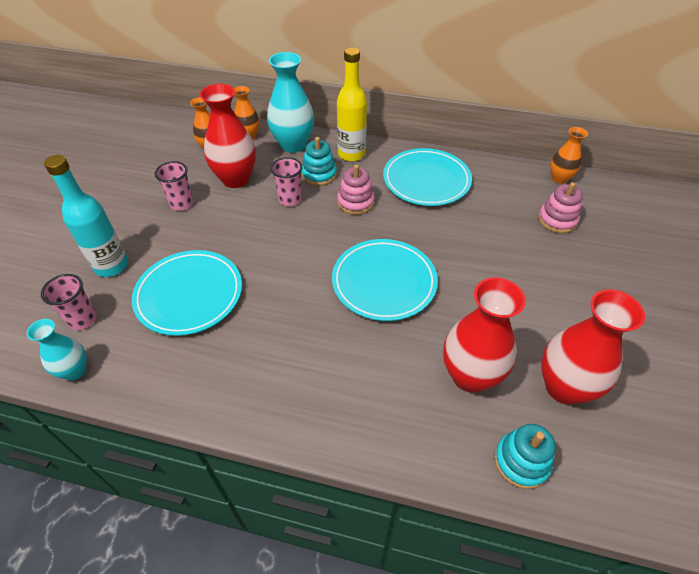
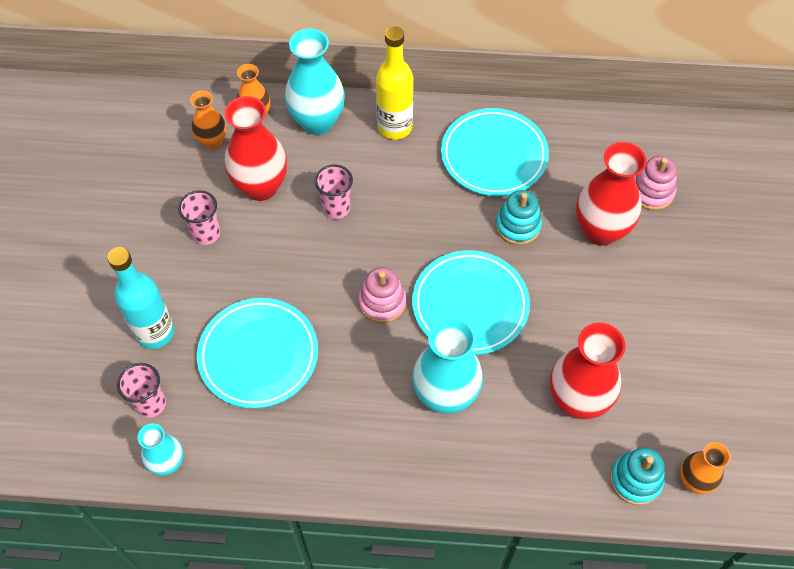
camera: 10 degrees left, 10 degrees up
(319, 174) = (362, 165): turquoise stacking toy -> turquoise stacking toy (518, 226)
(344, 352) = (445, 395): none -> turquoise vase
(355, 202) = (415, 200): pink stacking toy -> pink stacking toy (382, 302)
(559, 178) = (650, 130): orange vase -> orange vase (694, 481)
(564, 387) = (670, 397): red vase -> red vase (600, 231)

